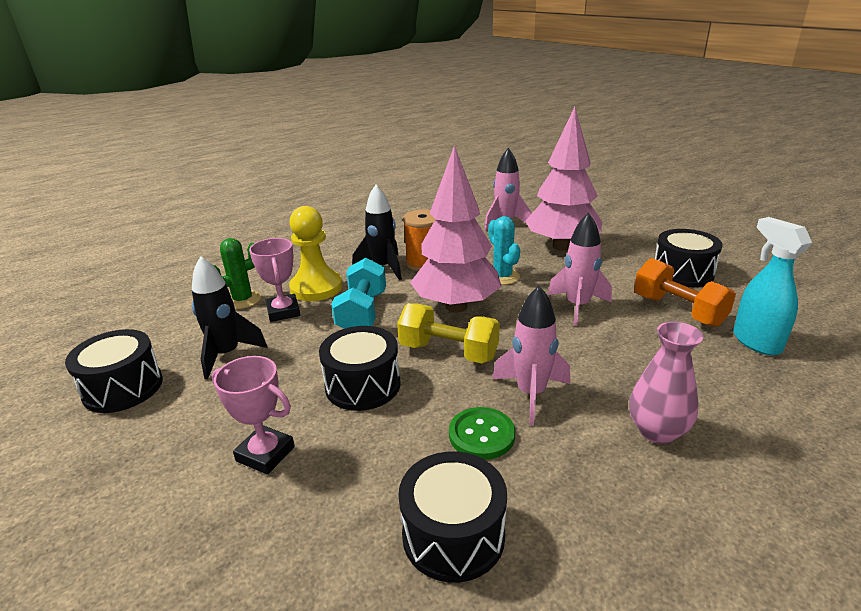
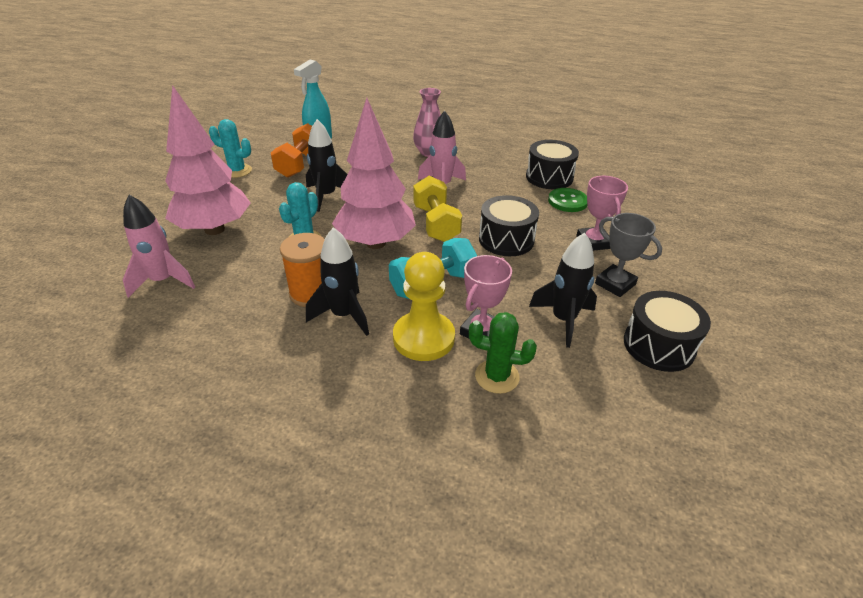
camera: 130 degrees left, 10 degrees up
(200, 417) = (615, 284): none -> grey trophy
(481, 435) = (490, 189): green button -> green button (567, 201)
(577, 306) = (326, 196): pink rocket -> black rocket
(682, 273) = (237, 171): black drum -> turquoise cactus

